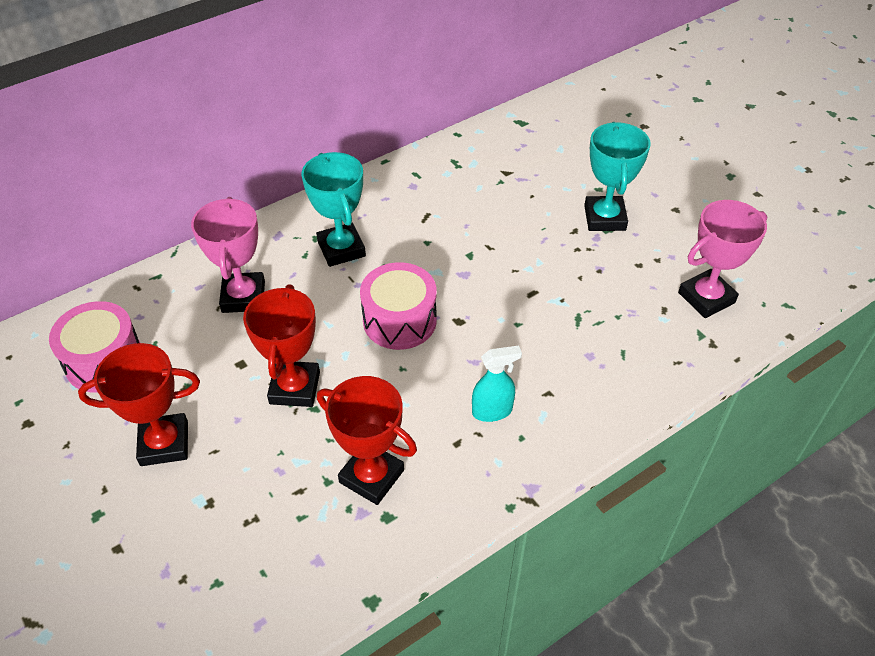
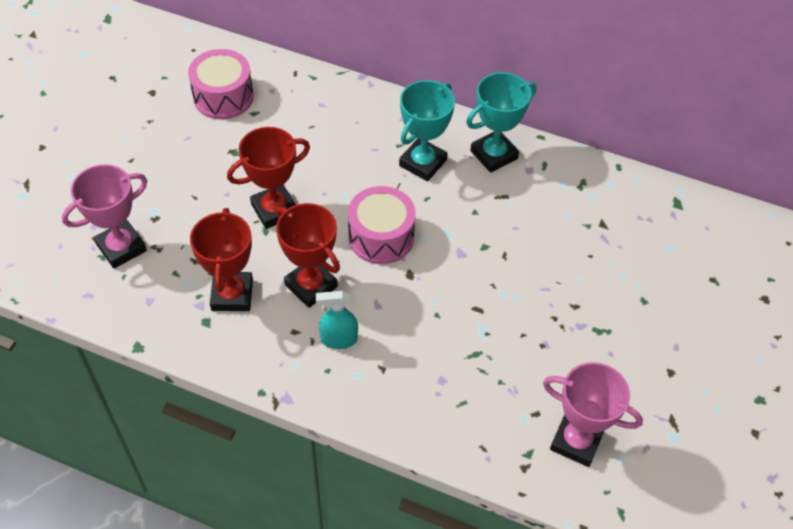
camera: 55 degrees right, 5 degrees up
(164, 443) = (182, 168): red trophy -> red trophy (311, 285)
(243, 297) = (331, 134): pink trophy -> pink trophy (121, 247)
(492, 411) = (338, 339): turquoise spray bottle -> turquoise spray bottle turned 135 degrees clockwise
(604, 218) = (610, 321): turquoise trophy -> turquoise trophy (494, 155)

